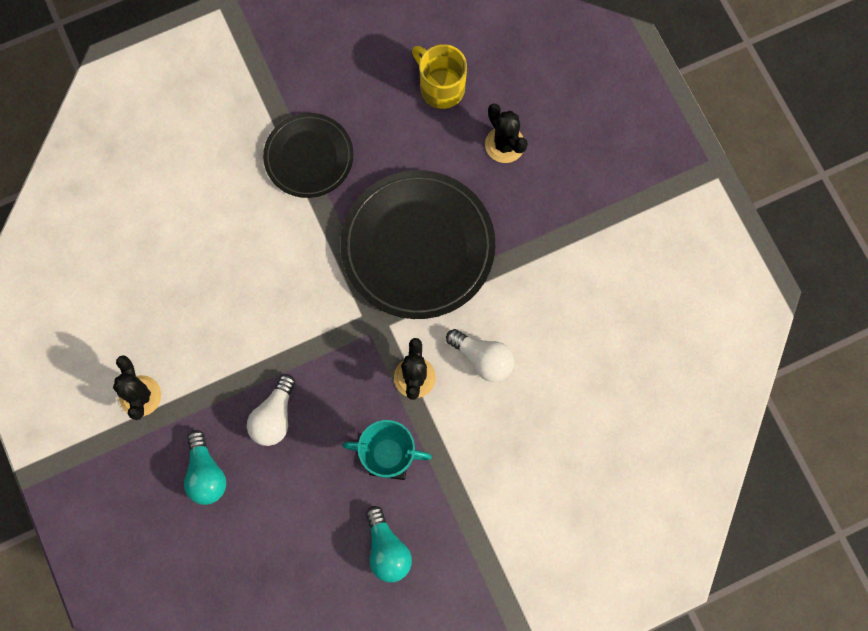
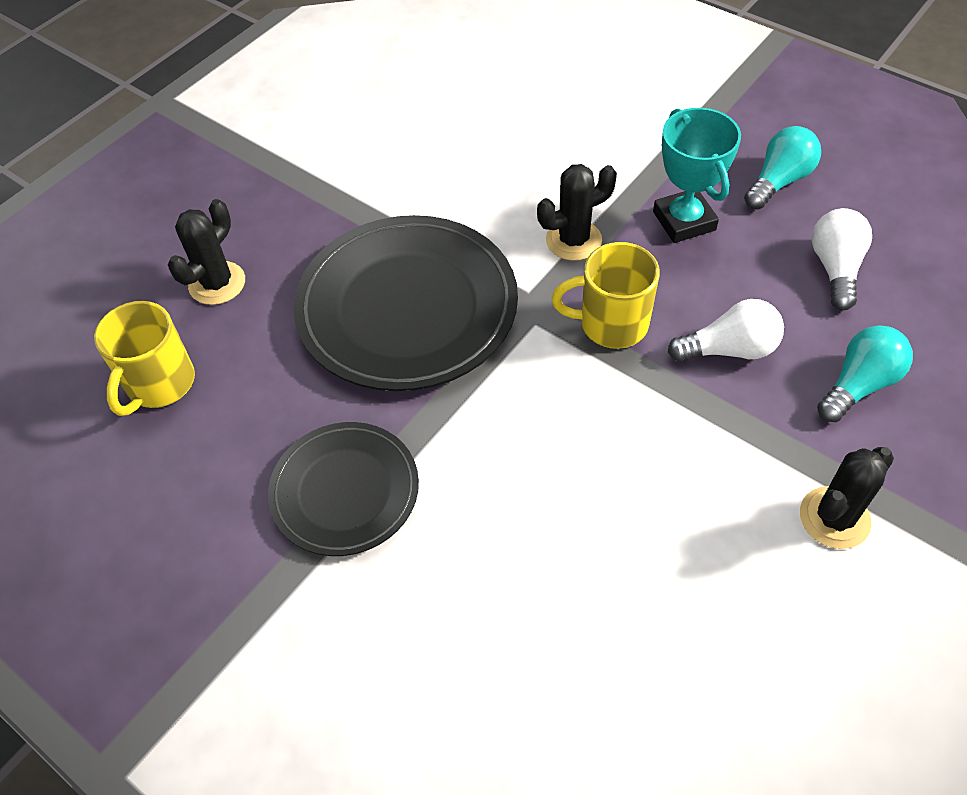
camera: 115 degrees left, 20 degrees down
(334, 359) = (611, 324): none -> yellow mug
(482, 359) = (507, 193): white light bulb -> white light bulb (835, 268)

